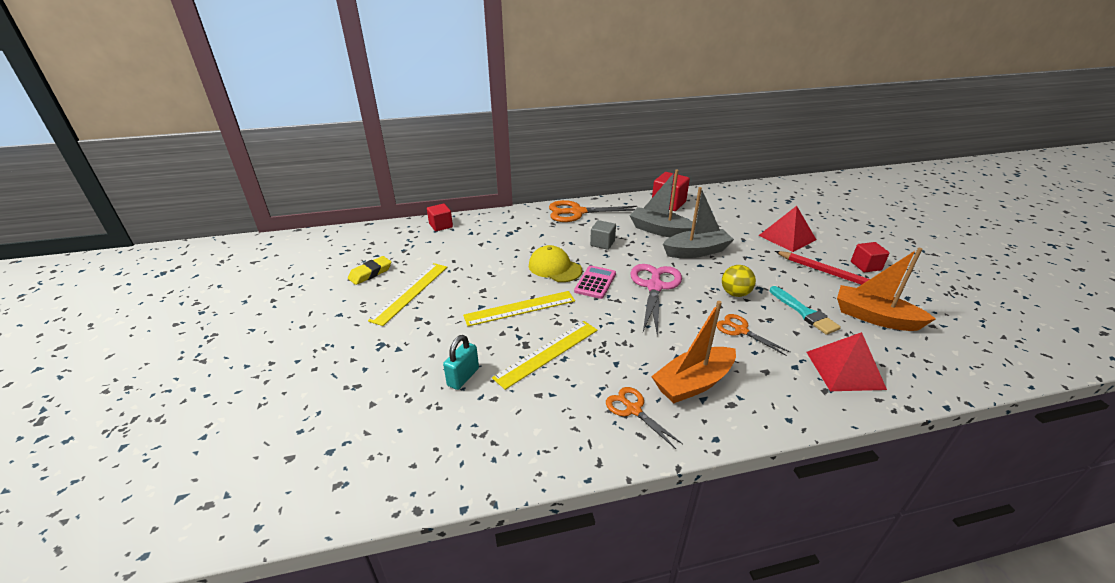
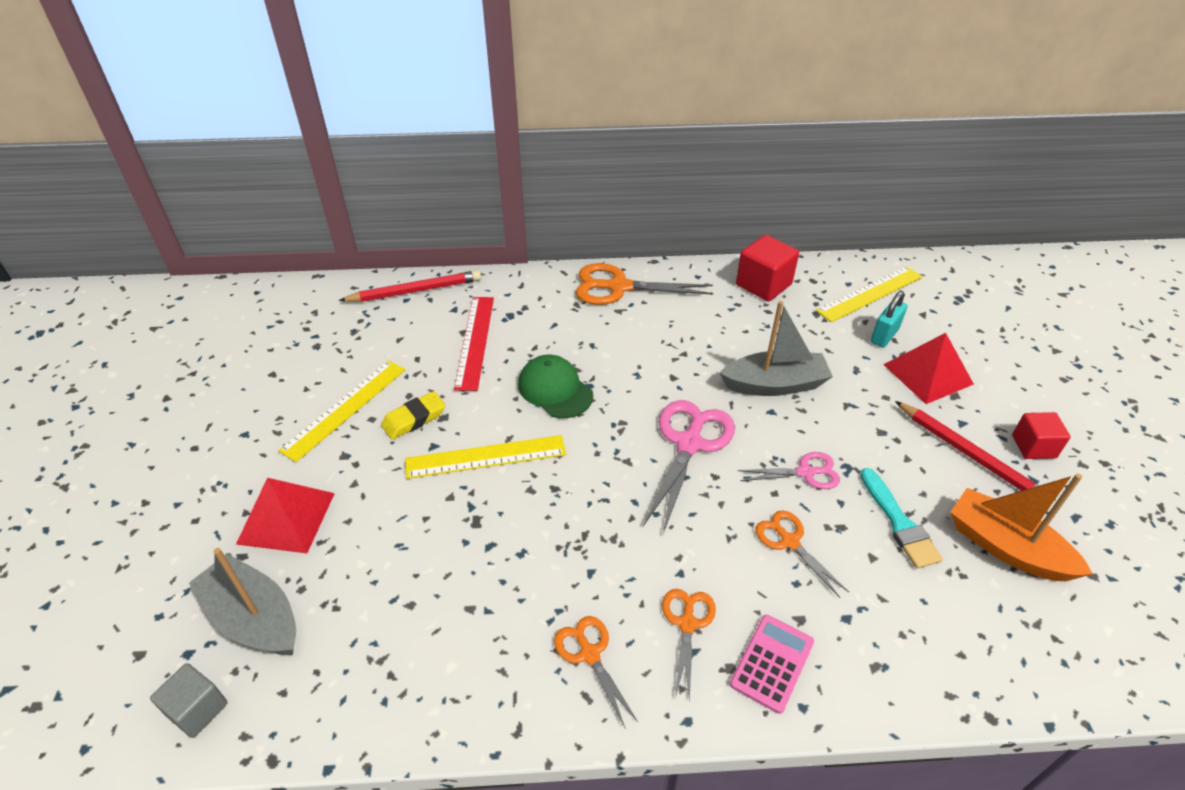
camera: 10 degrees right, 10 degrees up
(370, 273) = (300, 367): yellow eraser -> yellow eraser (414, 419)
(441, 225) = (415, 291): red cube -> red pencil
(463, 377) = (379, 563): turquoise padlock -> turquoise padlock (884, 336)
(491, 248) = (474, 341): none -> red ruler
(547, 353) = (501, 540): yellow ruler -> yellow ruler (870, 293)
(555, 268) = (555, 389): yellow cap -> green cap
(595, 282) = (605, 424): pink calculator -> pink calculator (772, 663)
(602, 243) = (638, 352): grey cube -> grey cube (197, 709)
(660, 230) = (733, 337): grey boat -> grey boat (254, 617)
(693, 383) = (687, 623): orange boat -> orange scissors
(735, 293) = (805, 472): yellow ball -> pink scissors
(845, 370) = (919, 635): red pyramid -> red pyramid (286, 518)

